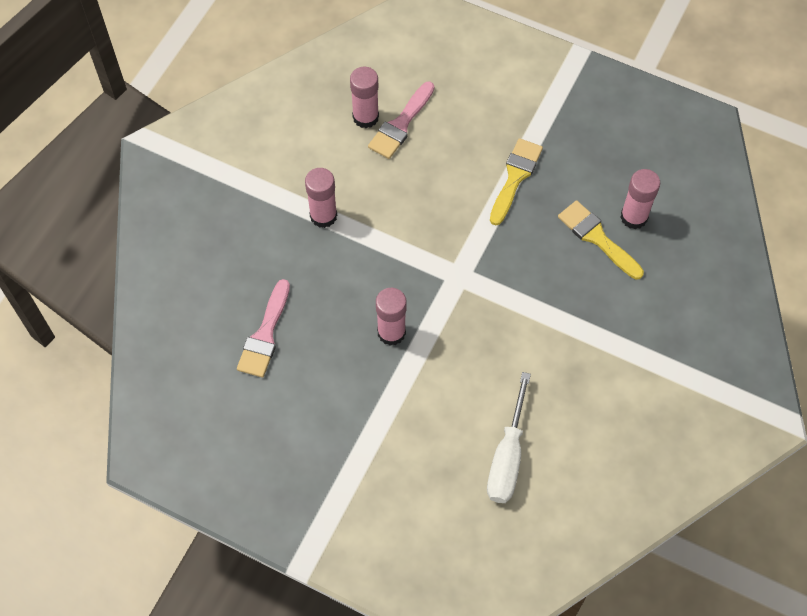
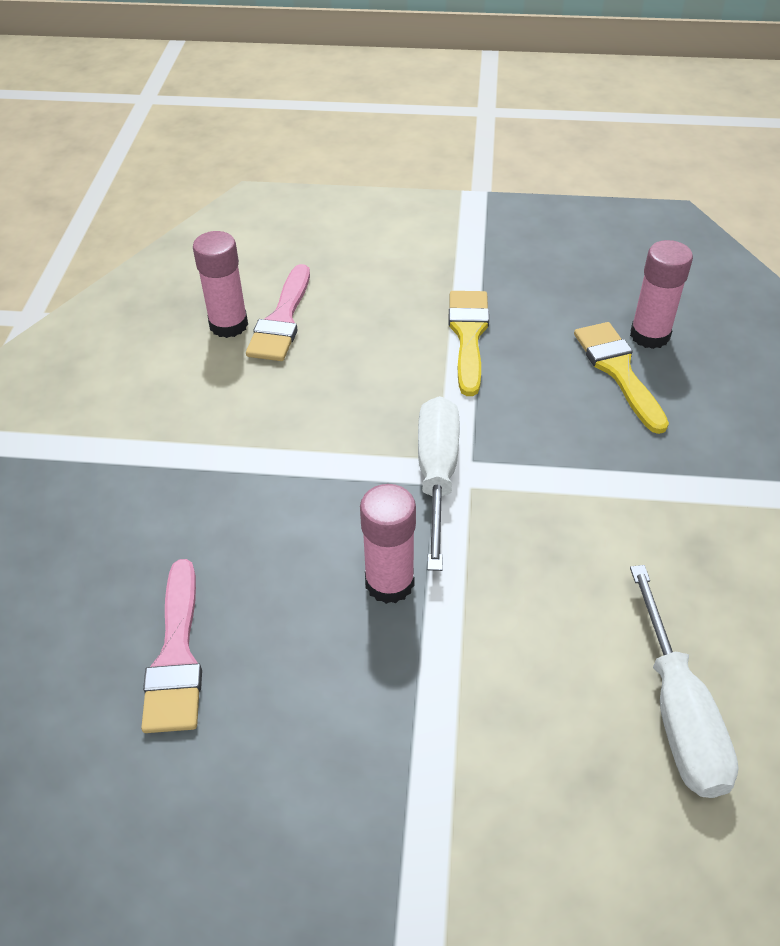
camera: 20 degrees left, 15 degrees down
(323, 216) = (213, 456): pink glue stick -> none
(448, 273) = (437, 474): none -> white screwdriver
(597, 238) = (618, 371): yellow brush -> yellow brush turned 45 degrees clockwise

